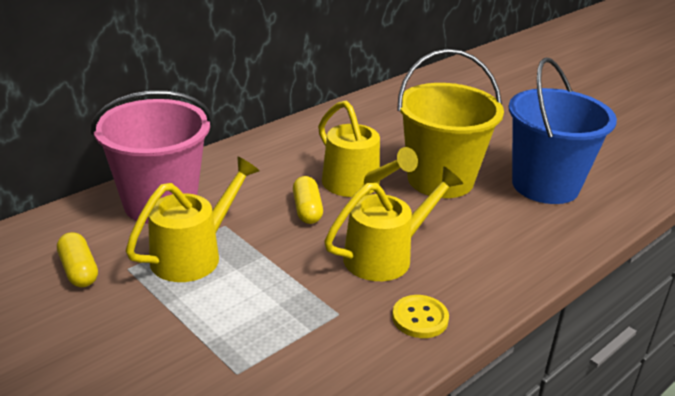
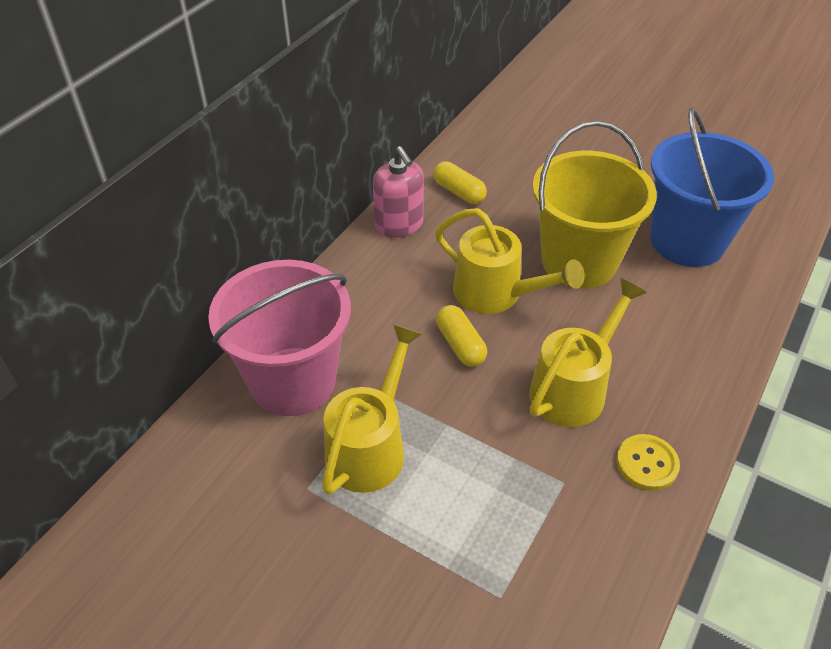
camera: 15 degrees left, 15 degrees up
(78, 270) = (253, 508): yellow capsule -> yellow capsule (459, 192)
(304, 130) = (399, 225): none -> pink soap dispenser

